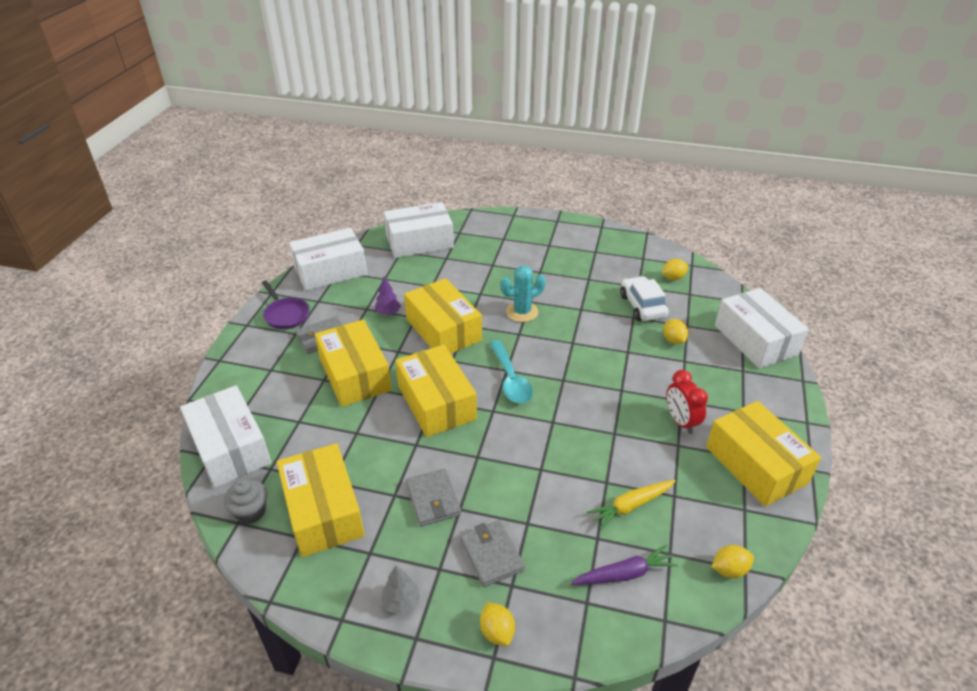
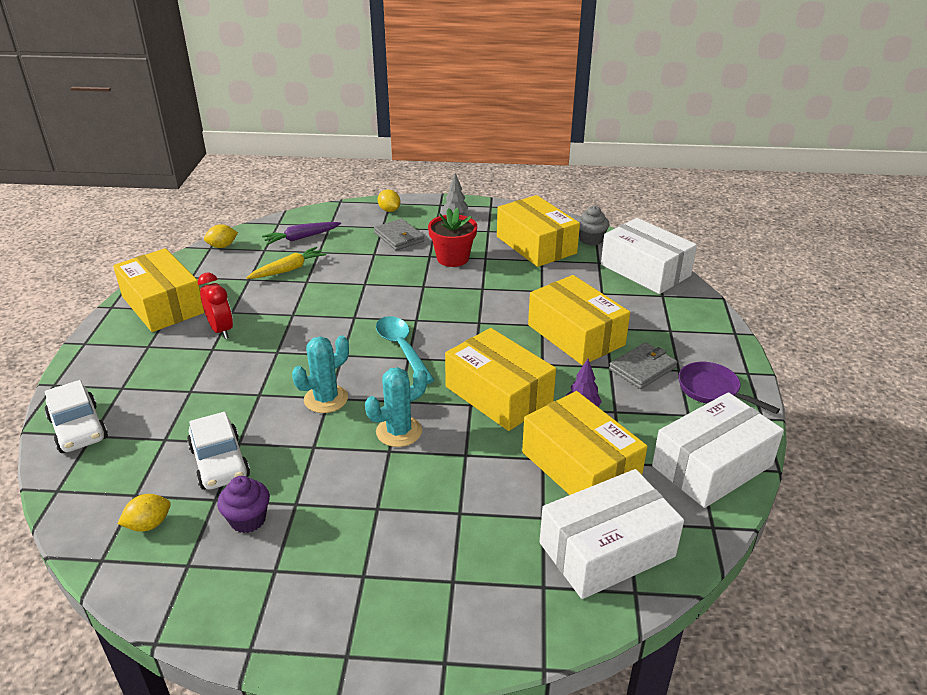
camera: 170 degrees right, 5 degrees down
(433, 499) = (452, 258): grey wallet -> red flower pot
(436, 402) = (476, 320): yellow box -> yellow box (580, 467)
(575, 341) = (326, 399): none -> turquoise cactus
(615, 274) = (248, 519): none -> purple cupcake
(673, 340) = (193, 415): yellow lemon -> none
(755, 340) = (78, 428): white box -> white car

